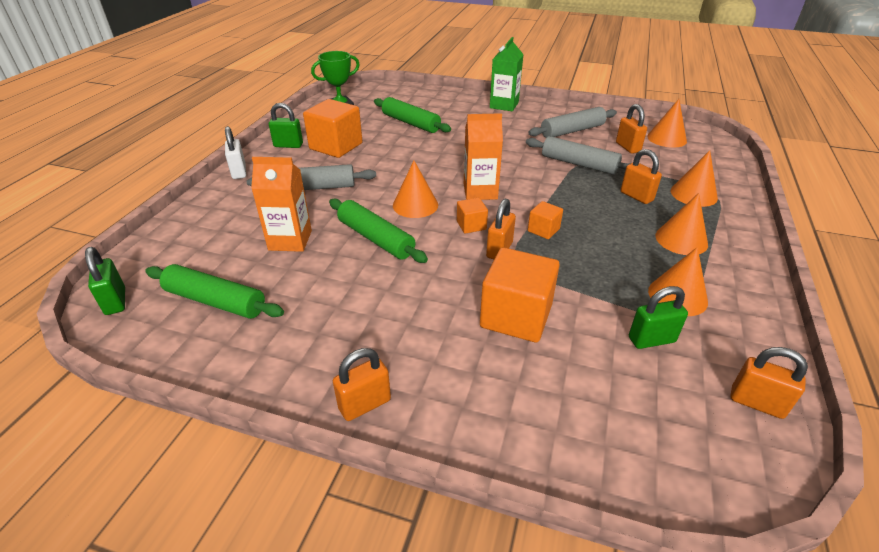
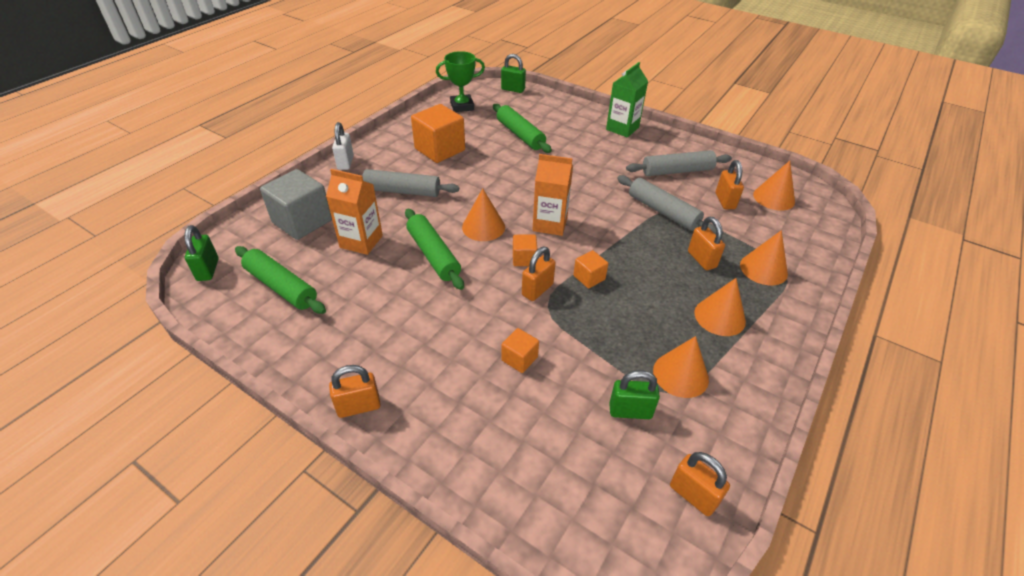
camera: 15 degrees right, 5 degrees up
(213, 233) = (302, 221): none -> grey cube
(288, 145) = (398, 141): green padlock -> green padlock (513, 89)
(516, 316) = (519, 359): orange cube -> orange cube, size x0.50

